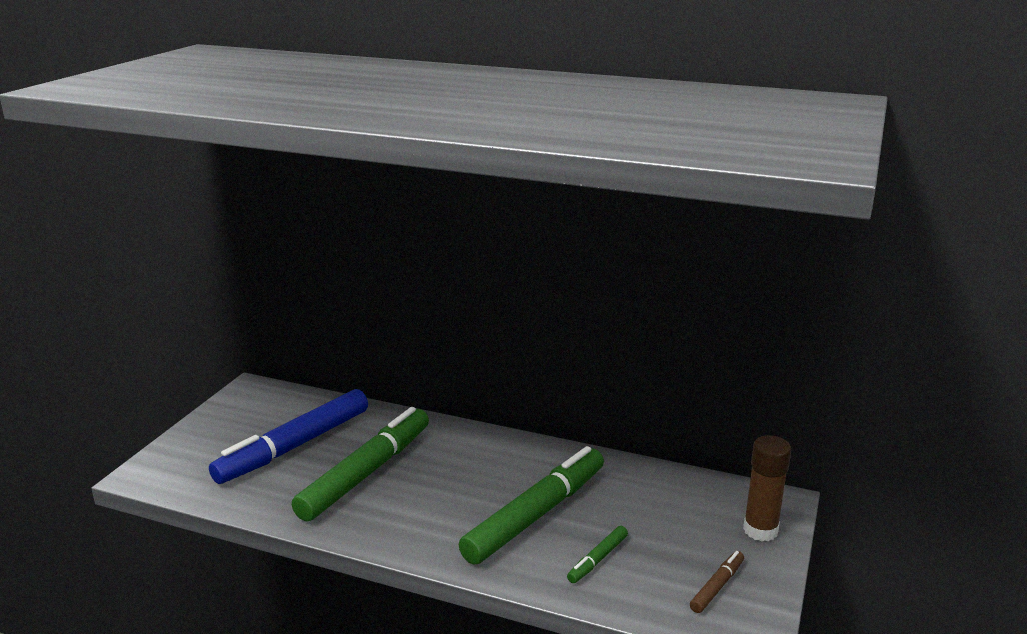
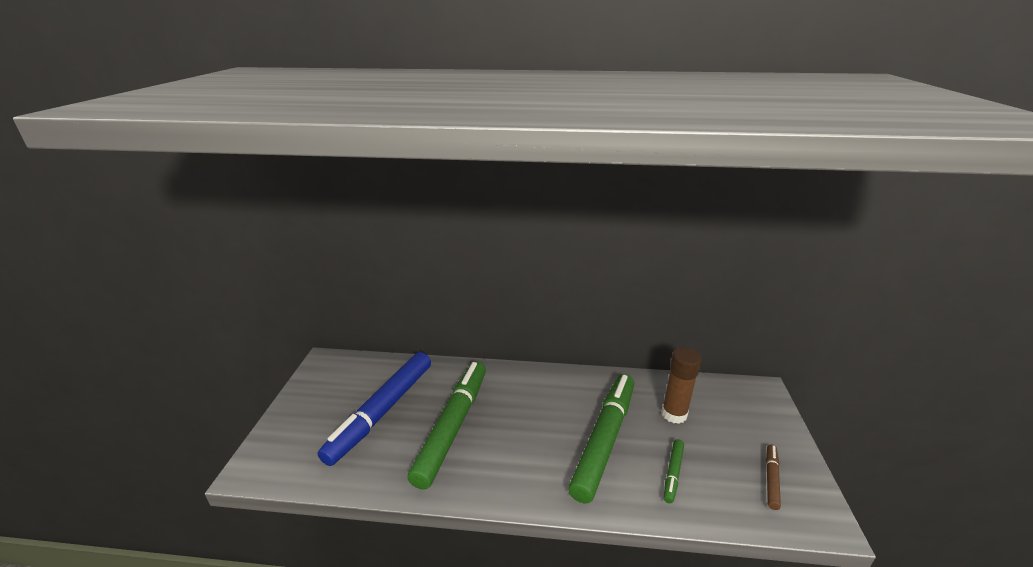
camera: 15 degrees left, 5 degrees up
(760, 530) = (766, 419): brown glue stick -> brown glue stick (674, 414)

